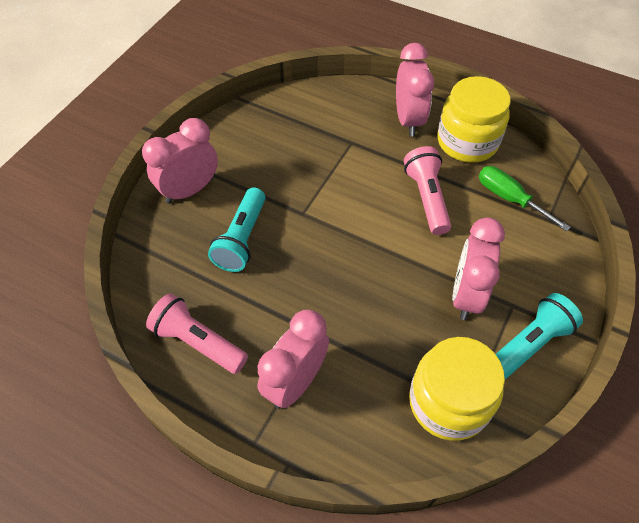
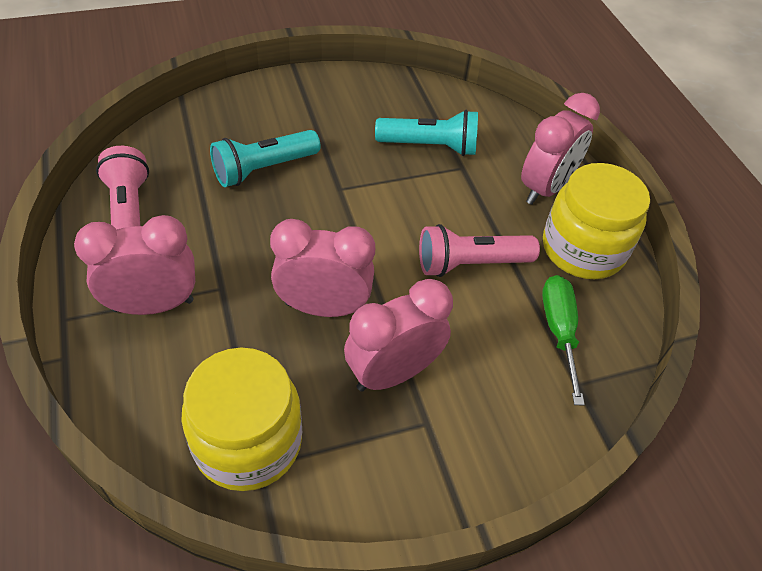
camera: 40 degrees right, 5 degrees down
(189, 190) = (275, 105): pink clock -> pink clock (323, 307)
(427, 198) = (470, 264): pink flashlight -> pink flashlight turned 135 degrees counterclockwise
(529, 344) = (394, 470): turquoise flashlight -> turquoise flashlight (430, 146)

